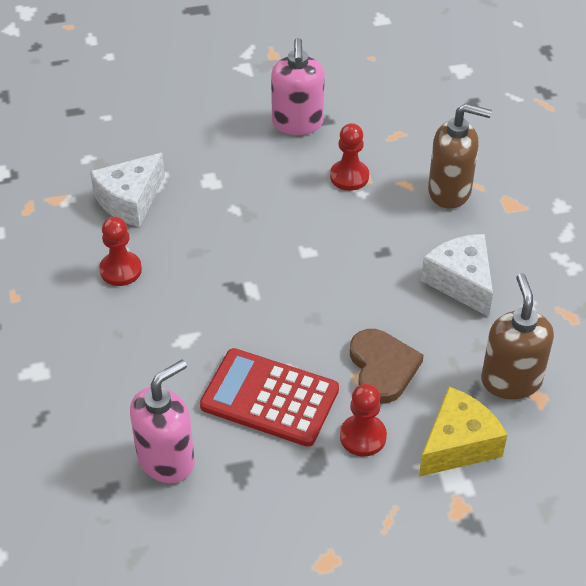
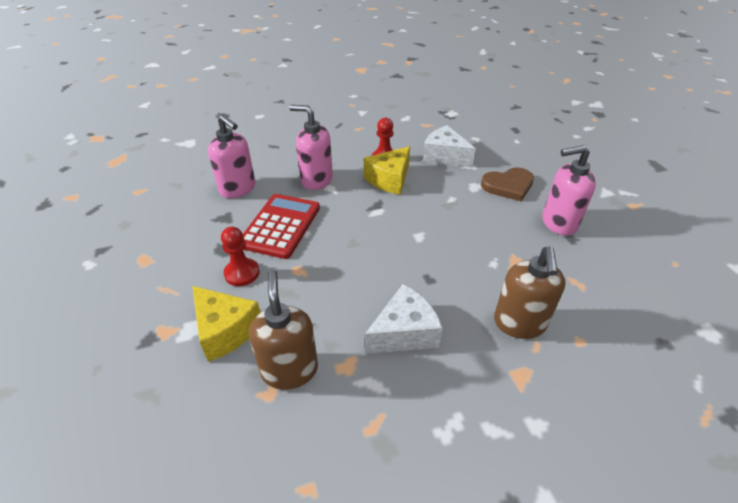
camera: 85 degrees right, 5 degrees down
(162, 356) = (316, 180): none -> pink soap dispenser
(177, 268) = (389, 179): none -> yellow cheese
(349, 176) = (510, 255): red pawn -> none
(382, 368) = (306, 282): brown heart -> brown heart (508, 186)
(511, 380) = (289, 370): brown soap dispenser -> brown soap dispenser turned 90 degrees counterclockwise

